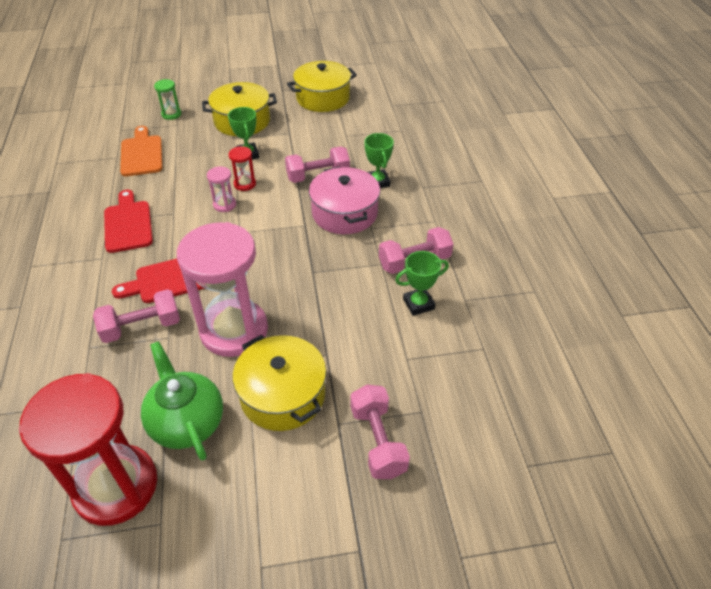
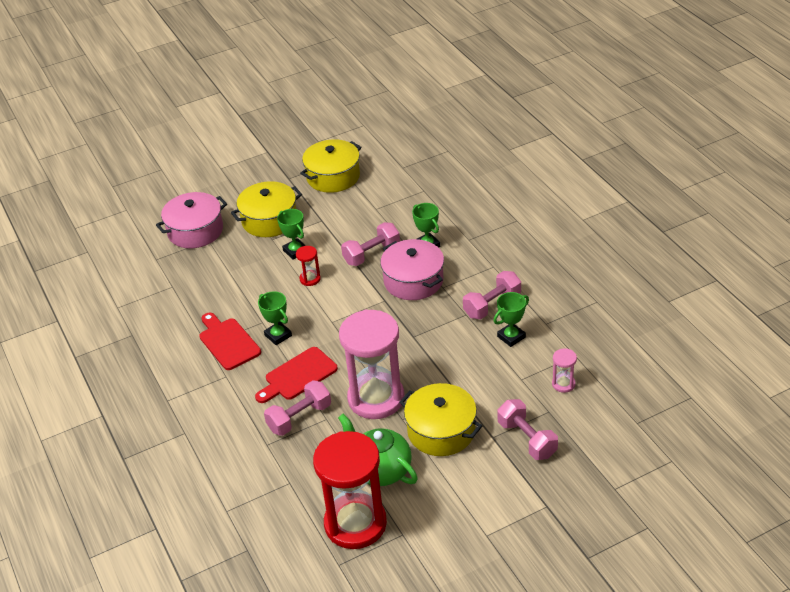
camera: 15 degrees left, 5 degrees down
(142, 154) = (194, 277): orange cutting board -> none
(171, 114) = (195, 231): green hourglass -> pink pot
(179, 231) = (278, 335): none -> green trophy
(224, 205) = (303, 302): pink hourglass -> pink hourglass (563, 384)

